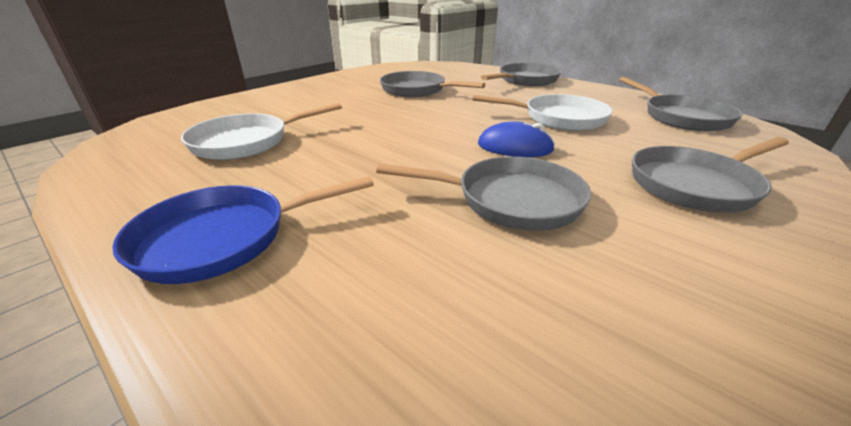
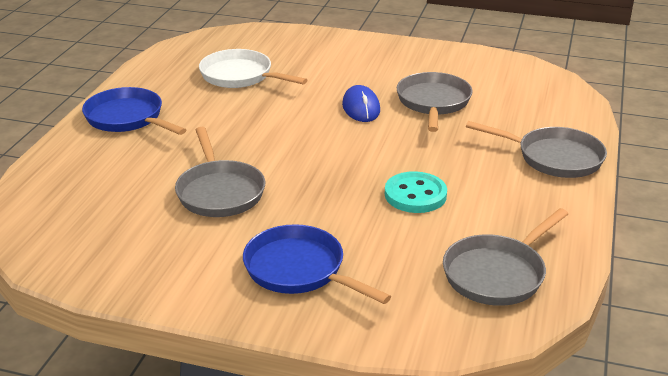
camera: 65 degrees right, 0 degrees up
(514, 147) = (315, 181): blue mouse -> blue mouse (361, 108)
(559, 118) = (415, 195): white pan -> turquoise button
(695, 184) = (299, 270): grey pan -> blue pan

